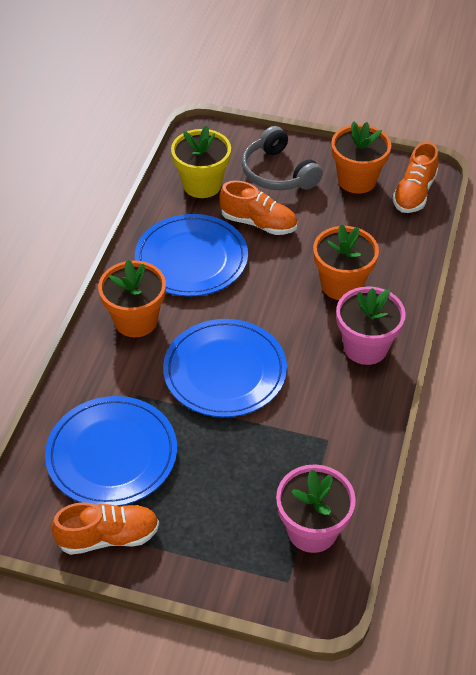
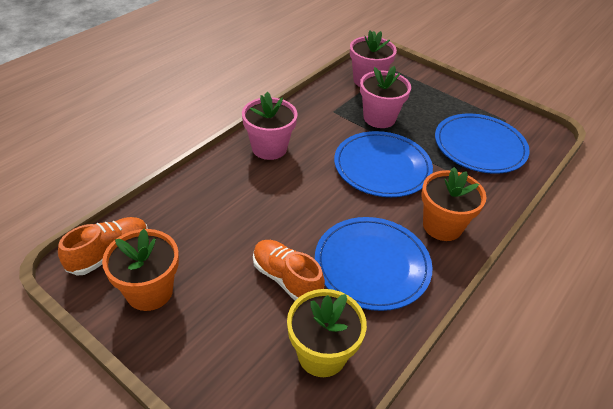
camera: 160 degrees left, 5 degrees down
(108, 537) = (488, 111): orange shoe -> none
(261, 452) = (379, 118): none -> pink flower pot
(277, 173) = (226, 336): grey headphones -> none
(342, 285) = (251, 195): orange flower pot -> none

